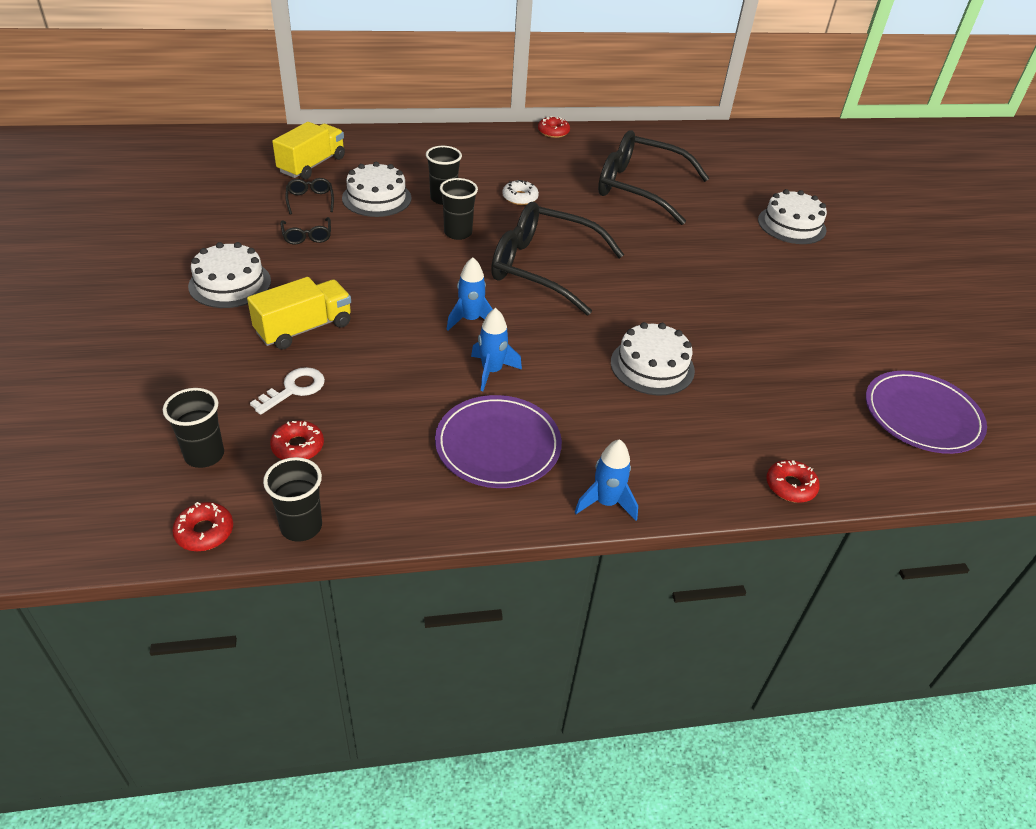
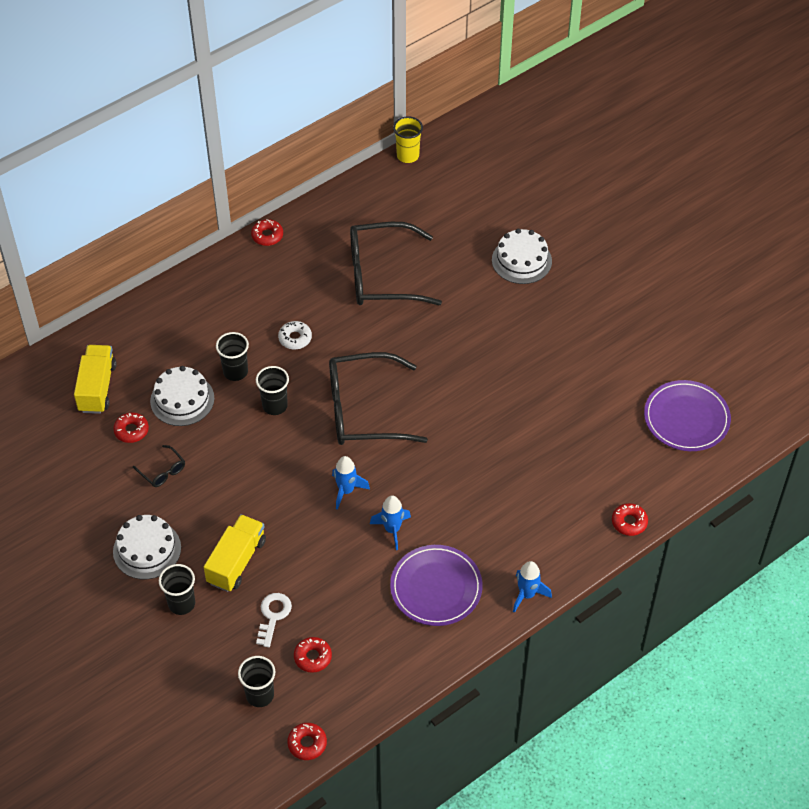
camera: 25 degrees left, 10 degrees up
(301, 526) = (360, 709): black cup -> black cup (181, 604)
(310, 200) = (131, 430): black glasses -> red donut
(652, 366) = (495, 467): white cake -> none
(722, 129) = (408, 156): none -> yellow cup

